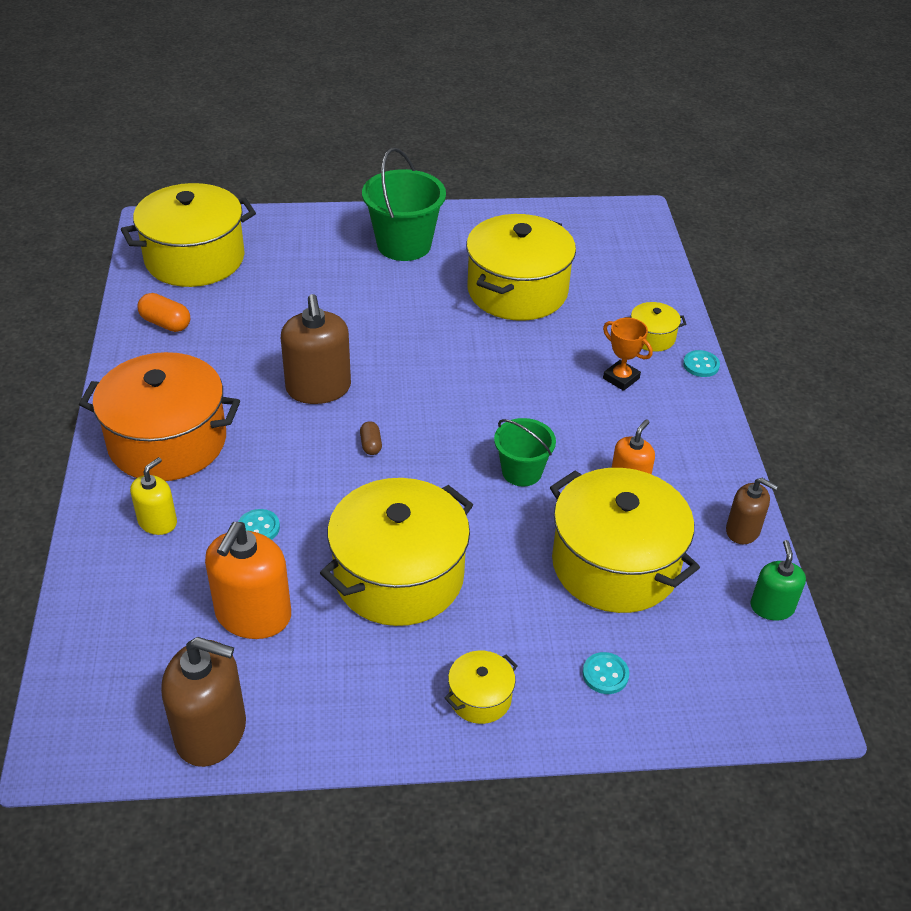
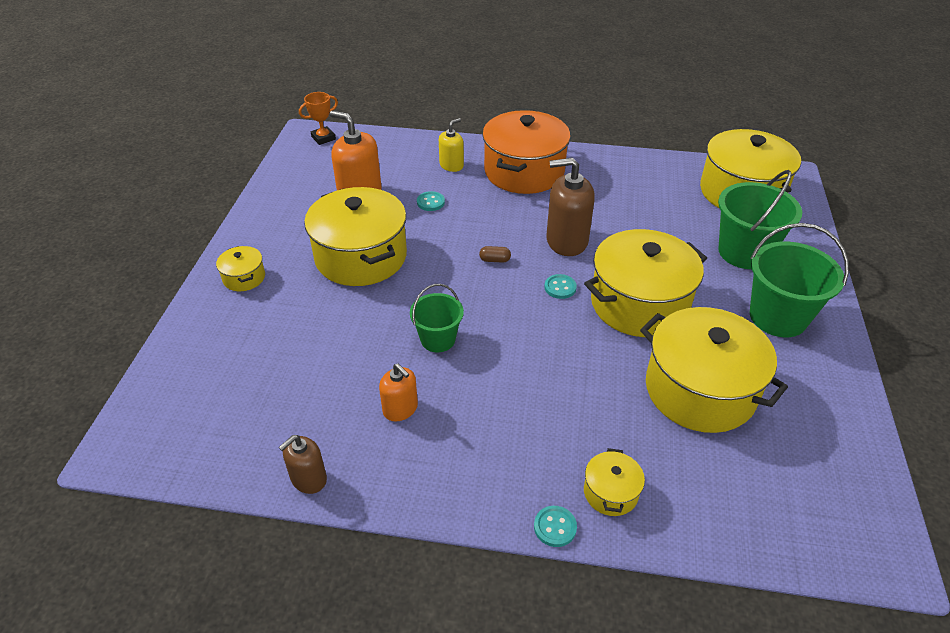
camera: 105 degrees right, 0 degrees up
(157, 522) = (451, 165): yellow soap dispenser -> yellow soap dispenser turned 90 degrees counterclockwise
(166, 323) = (654, 175): orange capsule -> none
(211, 731) = (288, 176): brown soap dispenser -> none
(308, 260) = (744, 252): none -> green bucket
(605, 674) = (222, 342): turquoise button -> turquoise button (560, 287)
(615, 564) = (315, 374): yellow pot -> yellow pot (639, 303)
(621, 378) = (544, 443): orange trophy -> orange trophy (323, 138)
(772, 607) = (217, 469): green soap dispenser -> none

